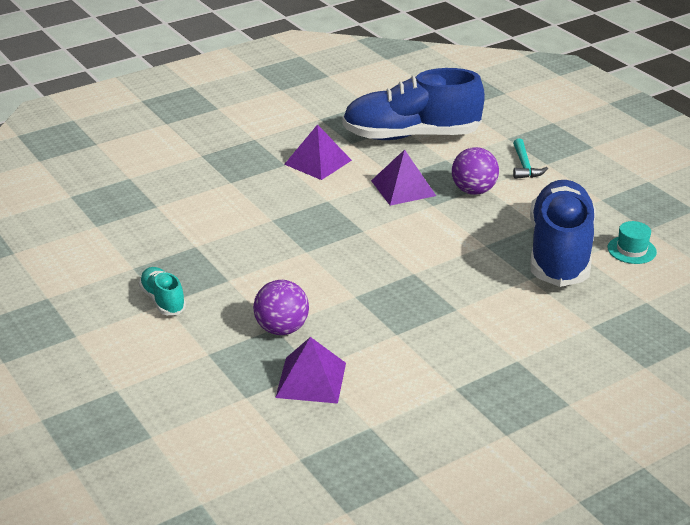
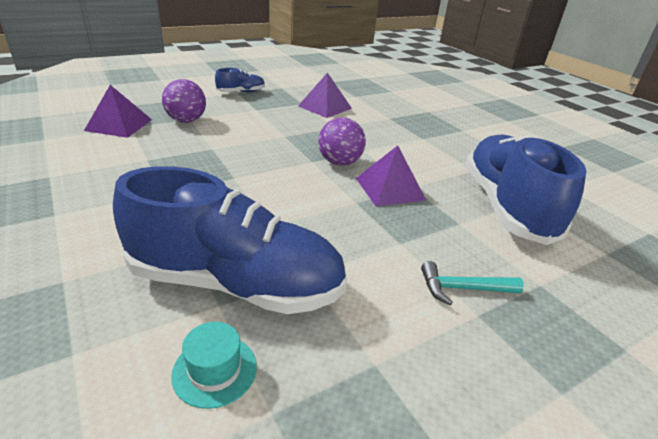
camera: 90 degrees right, 0 degrees up
(163, 300) = (241, 92): turquoise shoe -> blue shoe
(318, 162) = (430, 152): purple pyramid -> purple pyramid (325, 107)
(473, 191) = (389, 233): purple ball -> purple ball (339, 162)

